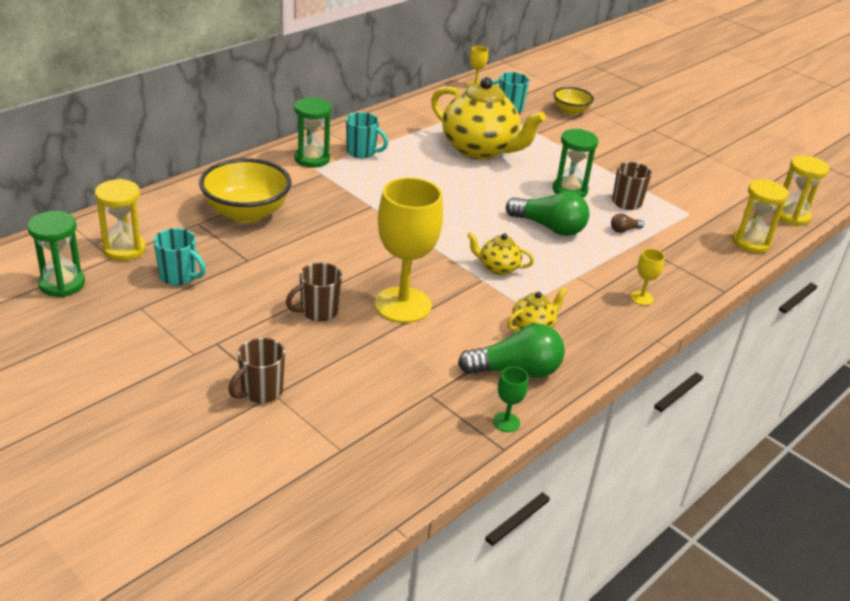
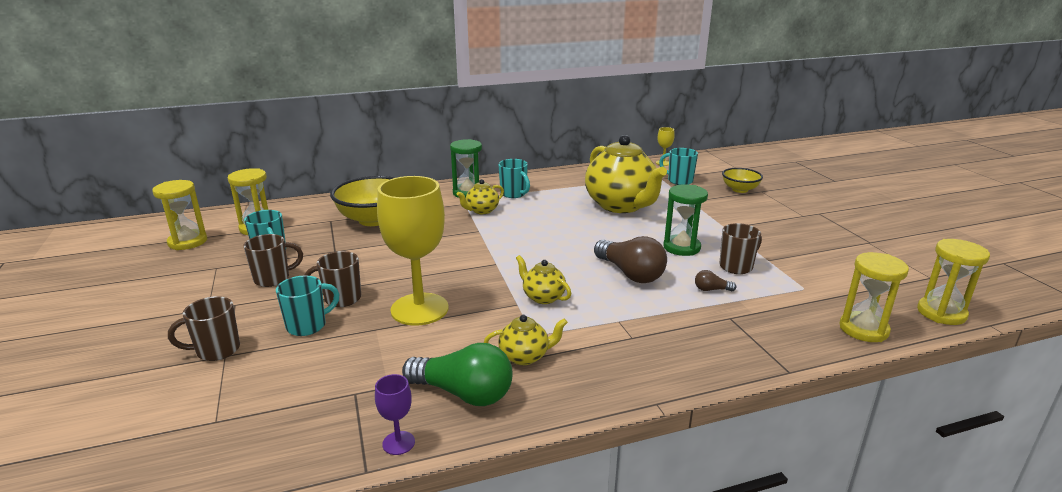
camera: 30 degrees right, 10 degrees down
(62, 284) = (187, 242): green hourglass -> yellow hourglass
(222, 306) = (273, 279): none -> brown mug
(318, 346) = (308, 326): none -> turquoise mug
(350, 180) = (482, 211): none -> yellow teapot
(506, 422) = (398, 443): green goblet -> purple goblet
(549, 227) = (630, 274): green light bulb -> brown light bulb
(641, 298) = (675, 356): yellow goblet -> none

